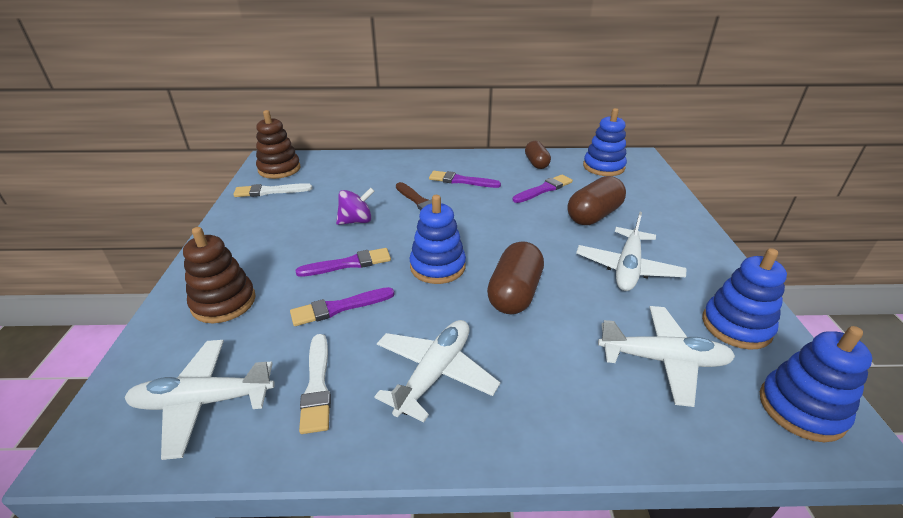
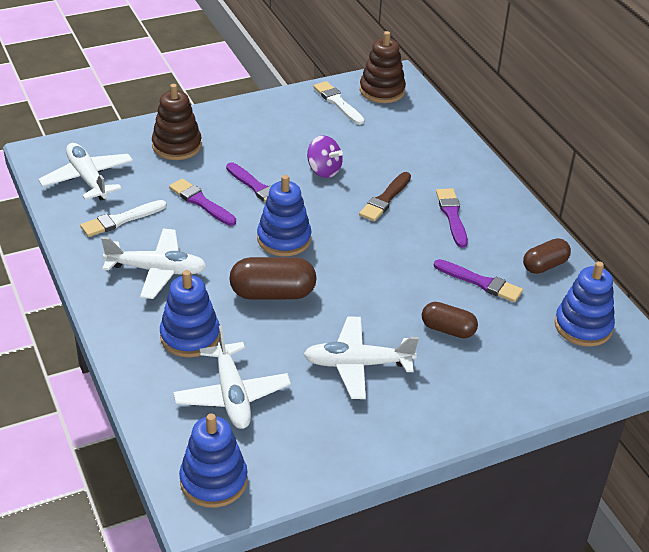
camera: 65 degrees right, 5 degrees up
(593, 215) = (448, 329): brown capsule -> brown capsule, size x0.65
(736, 326) = (304, 445): blue stacking toy -> blue stacking toy (190, 336)

